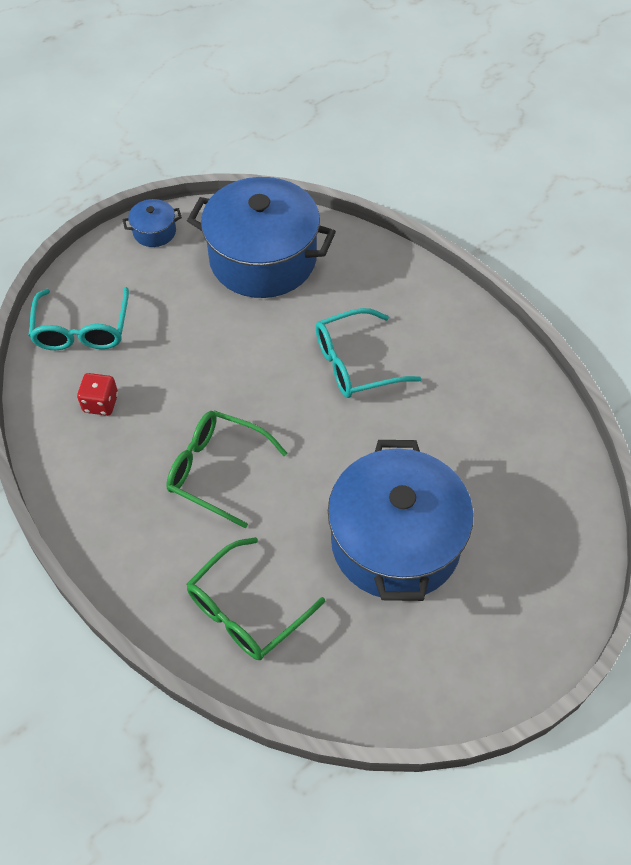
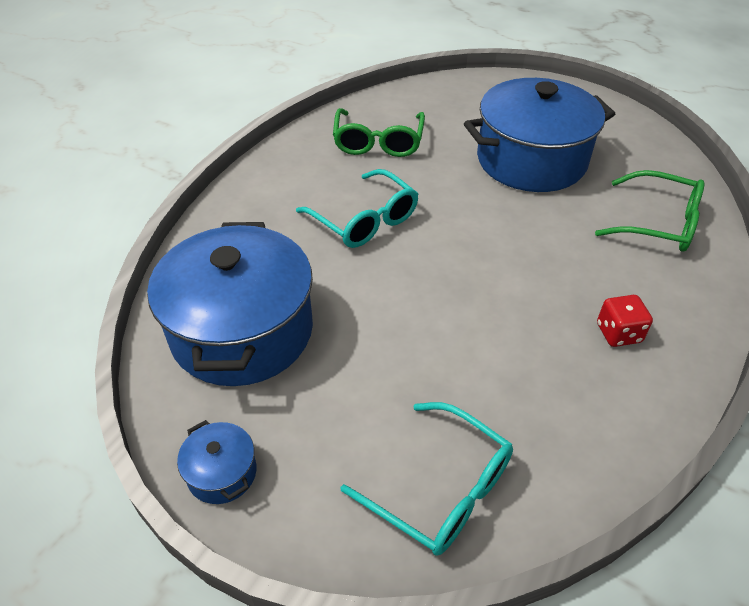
camera: 110 degrees left, 10 degrees down
(82, 330) = (441, 489): turquoise glasses -> turquoise glasses turned 60 degrees clockwise
(101, 403) = (538, 414): red dice -> red dice (618, 333)
(217, 470) = (548, 282): green glasses -> green glasses (378, 142)

